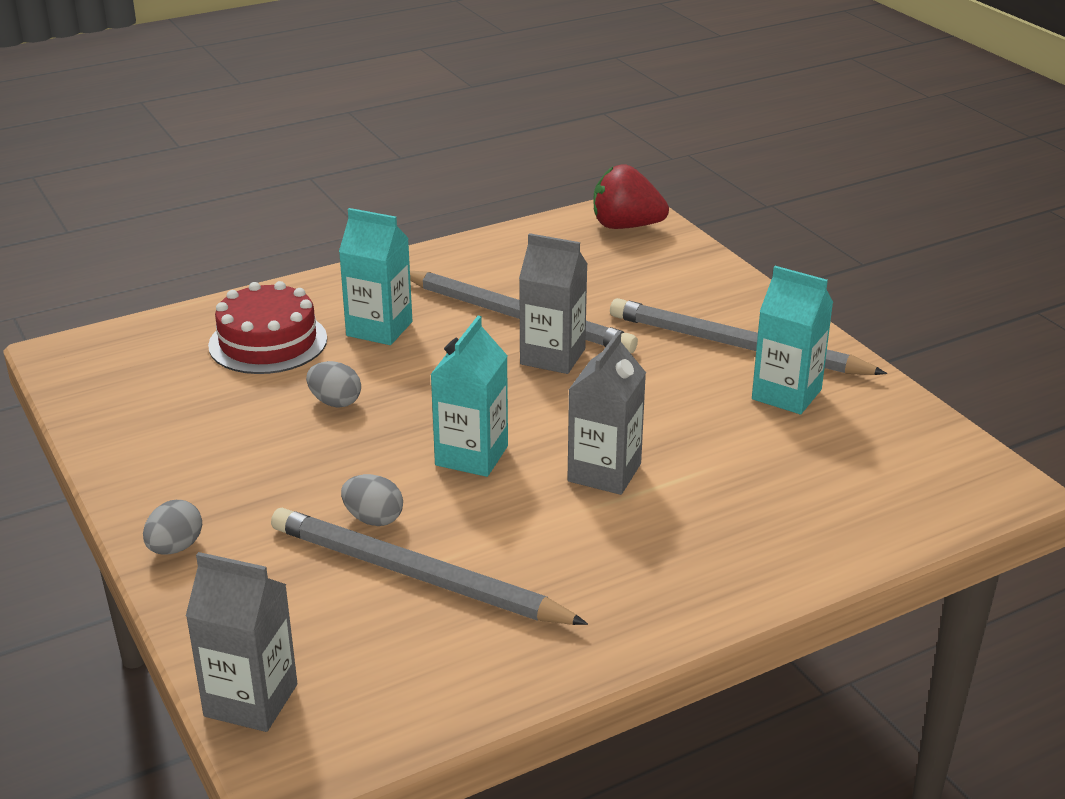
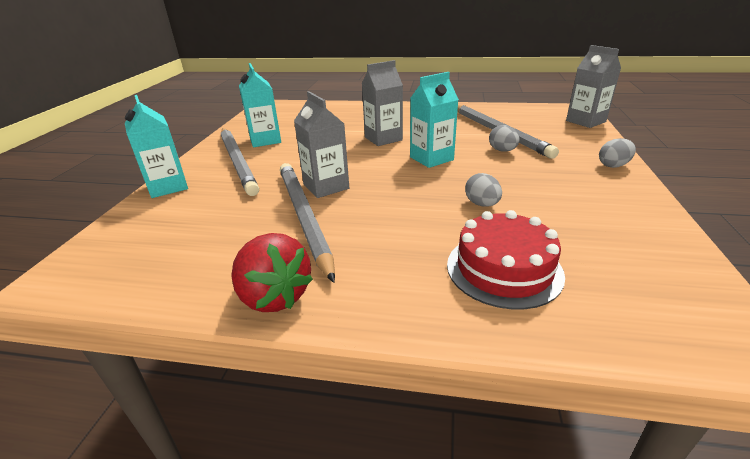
camera: 140 degrees left, 0 degrees up
(379, 329) = (404, 245): turquoise carton -> turquoise carton (168, 187)
(626, 226) = (97, 262): red strawberry -> red strawberry (274, 296)

